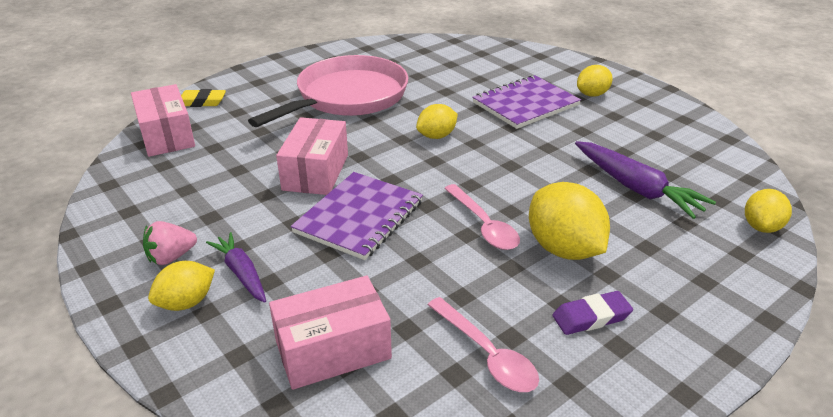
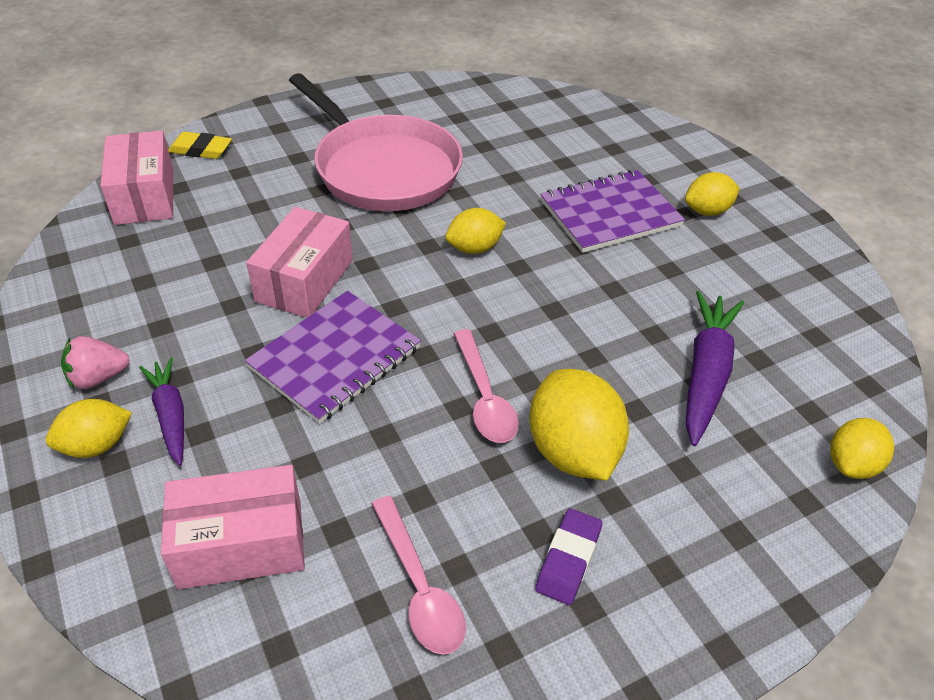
camera: 10 degrees right, 10 degrees up
(347, 97) = (382, 168): pink pan -> pink pan turned 90 degrees clockwise
(591, 317) = (568, 559): purple eraser -> purple eraser turned 60 degrees counterclockwise
(636, 188) = (705, 373): purple carrot -> purple carrot turned 135 degrees counterclockwise

